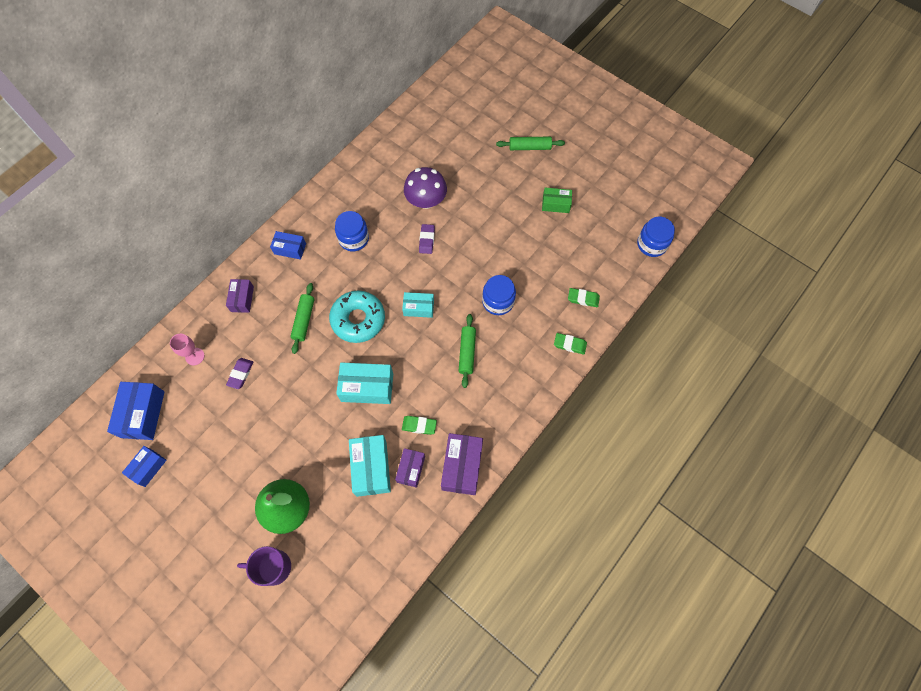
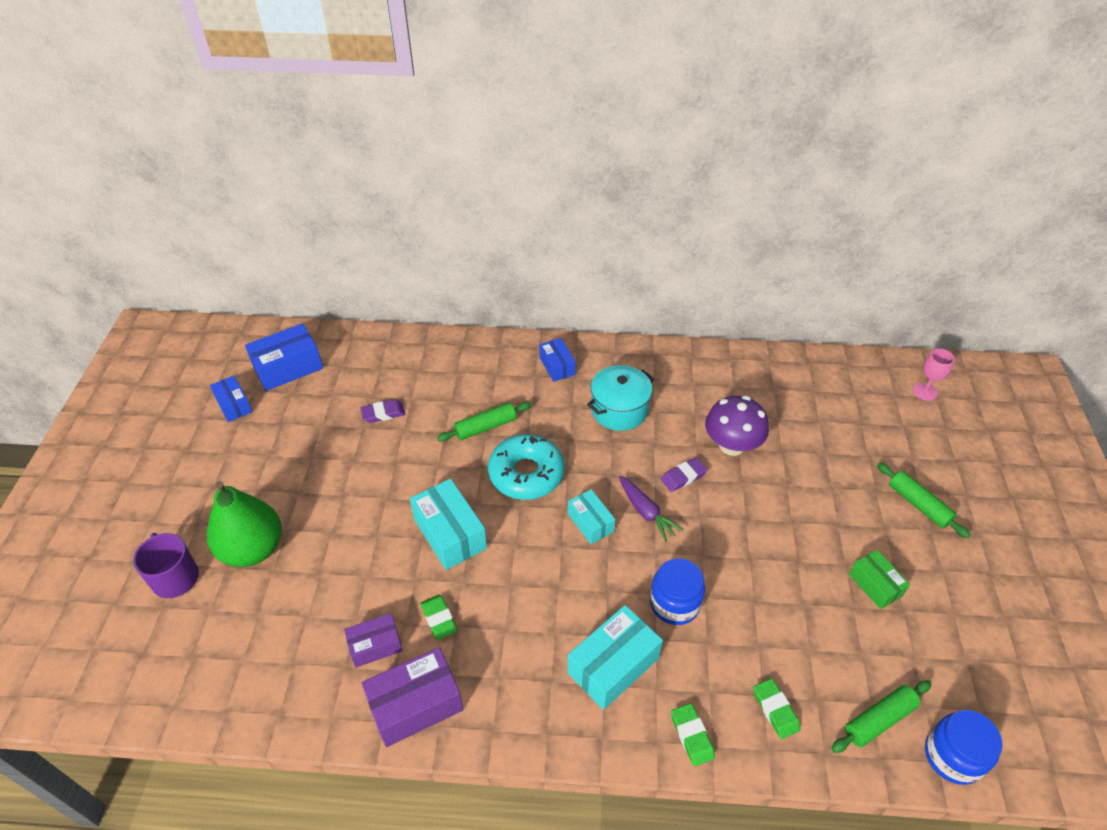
camera: 55 degrees right, 20 degrees down
(148, 468) = (234, 405): blue box -> blue box turned 60 degrees clockwise
(195, 356) = (376, 367): pink goblet -> pink goblet (925, 392)
(242, 299) = (468, 364): purple box -> none
(354, 239) = (619, 410): blue jar -> turquoise pot
(371, 468) = (351, 601): turquoise box -> turquoise box (613, 665)
(434, 275) = (646, 512): none -> purple carrot
(467, 352) = (575, 611): green rolling pin -> green rolling pin (878, 720)

